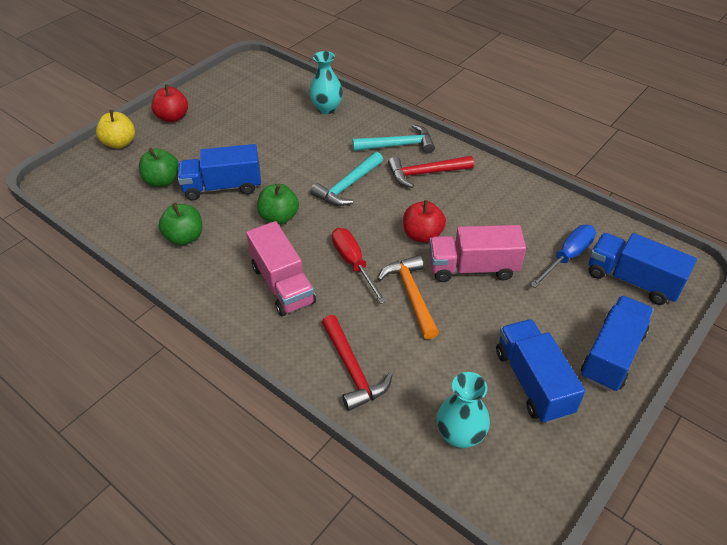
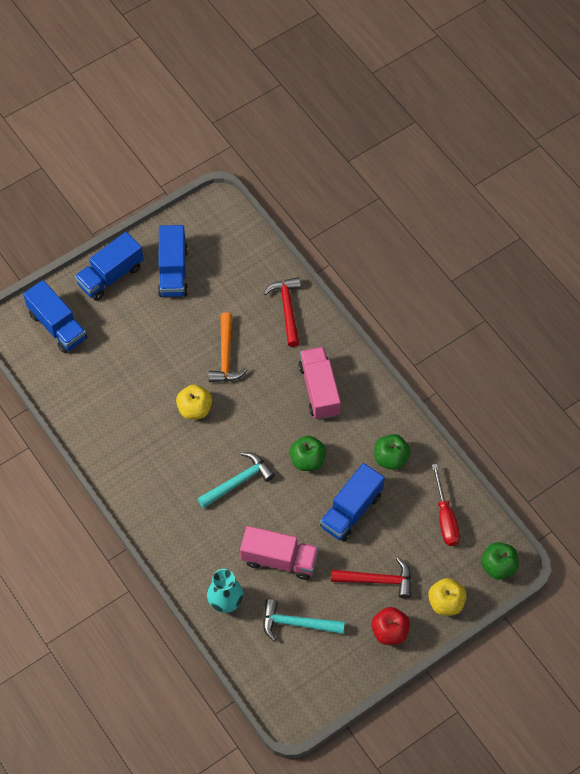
camera: 165 degrees left, 15 degrees up
(162, 181) = (406, 534): green apple -> green apple (498, 566)
(223, 187) = (351, 511): blue truck -> blue truck turned 120 degrees clockwise
(353, 263) = (259, 395): red screwdriver -> red screwdriver (445, 517)
(398, 145) = (173, 523): turquoise hammer -> turquoise hammer (297, 623)
(422, 235) = (195, 409): red apple -> yellow apple
(425, 173) = (163, 478): red hammer -> red hammer (377, 580)
(460, 435) = (235, 251): turquoise vase -> none
(473, 268) = (169, 367): pink truck -> pink truck (279, 559)
(567, 257) = (92, 358): blue screwdriver -> none

